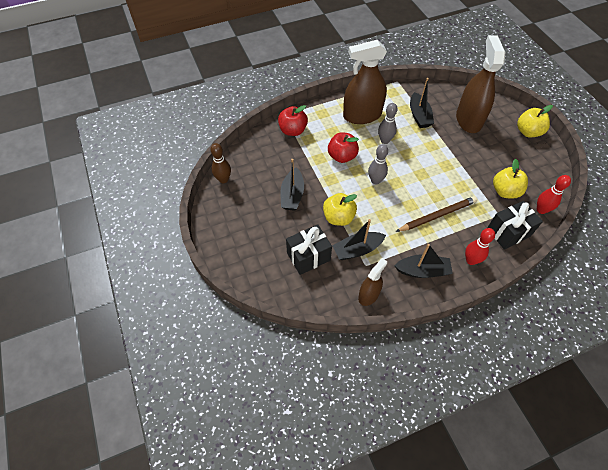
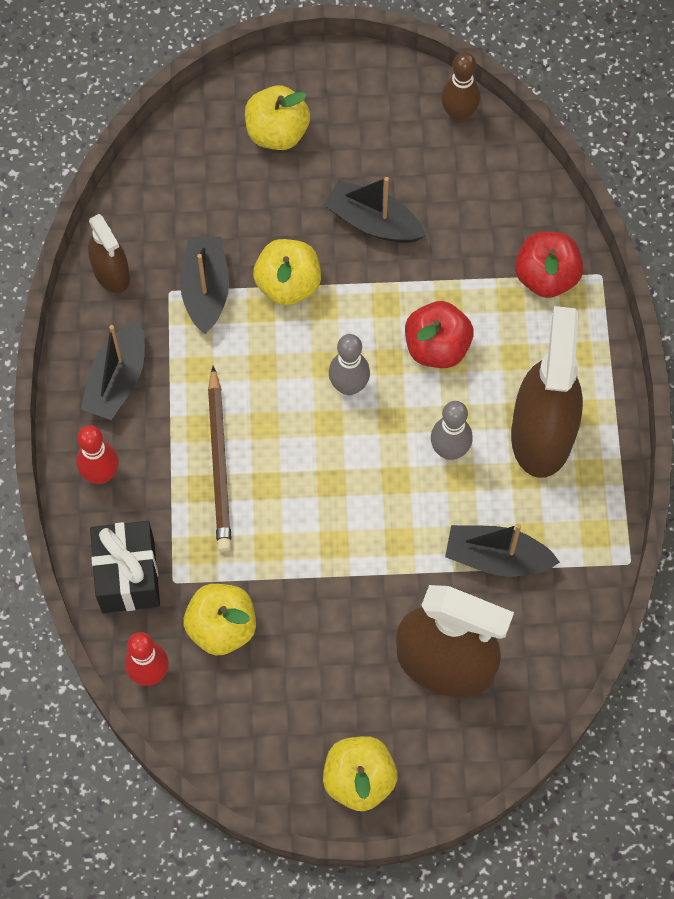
camera: 110 degrees right, 10 degrees up
(259, 248) = (277, 132): none -> yellow apple
(308, 256) = (226, 205): black gift -> none

